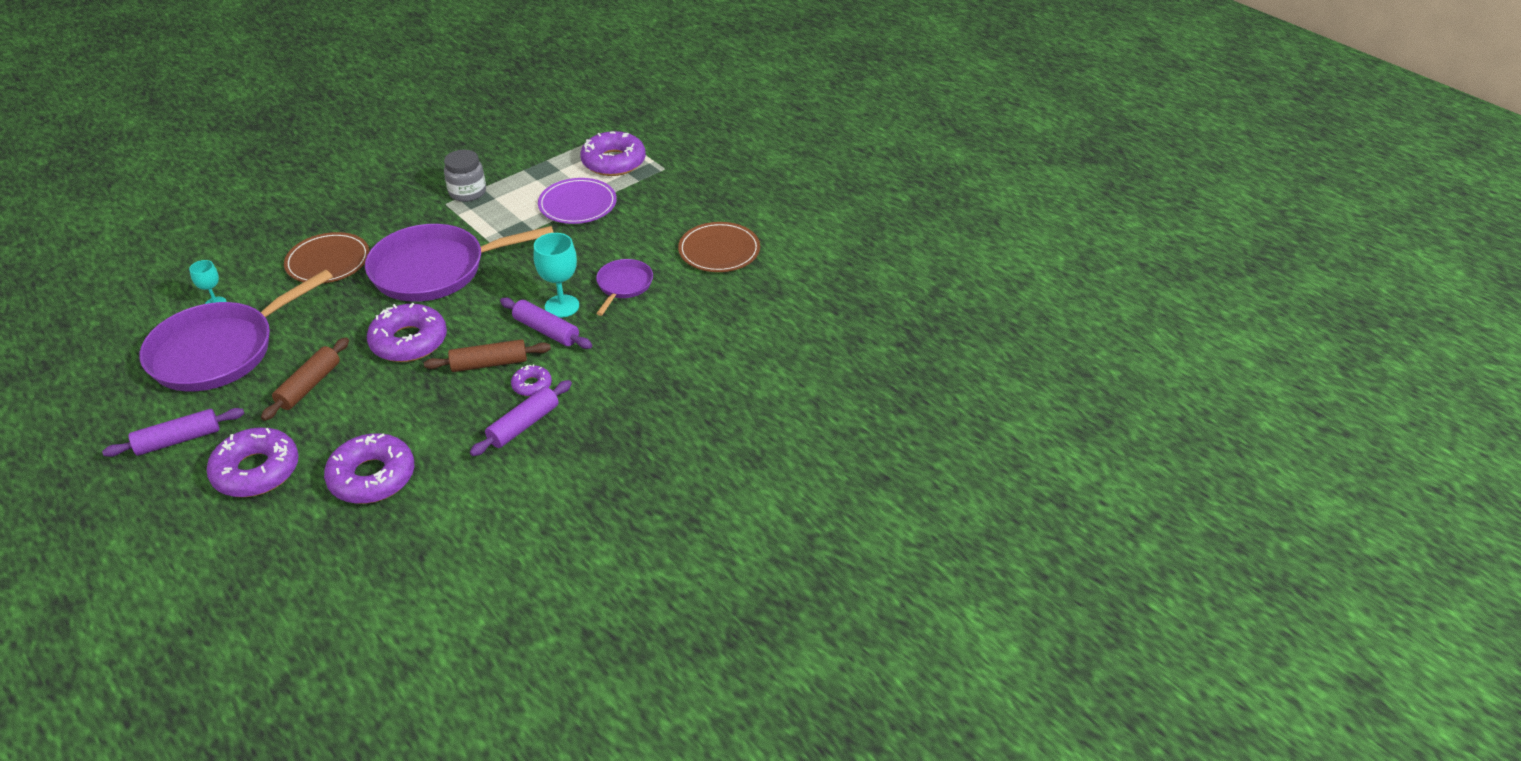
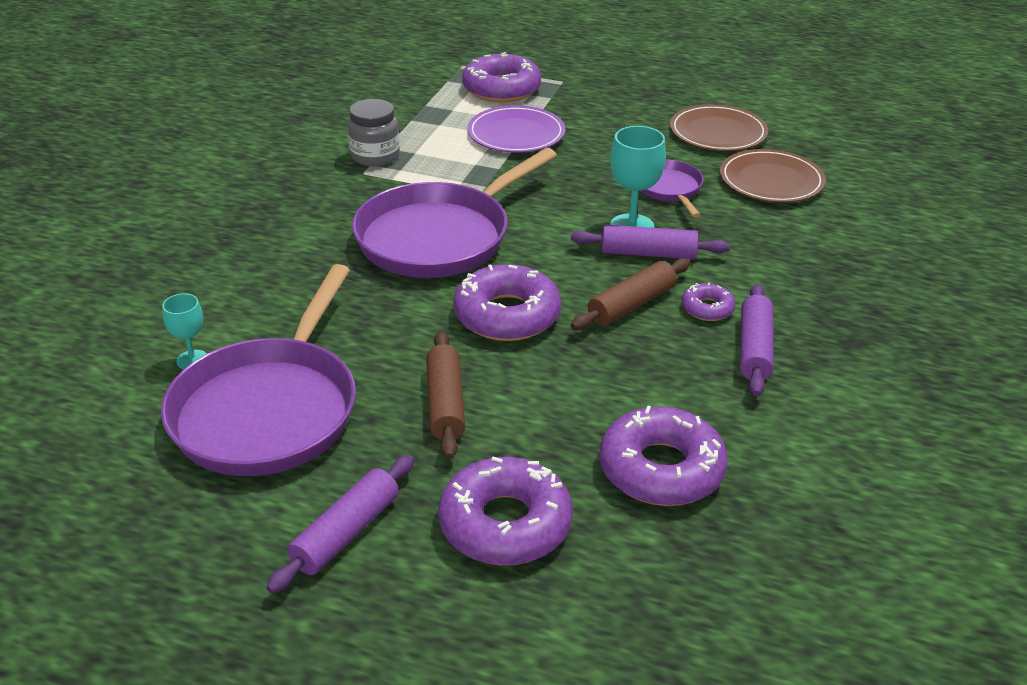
camera: 30 degrees left, 5 degrees down
(328, 261) = (291, 269): brown plate -> brown plate (771, 181)

